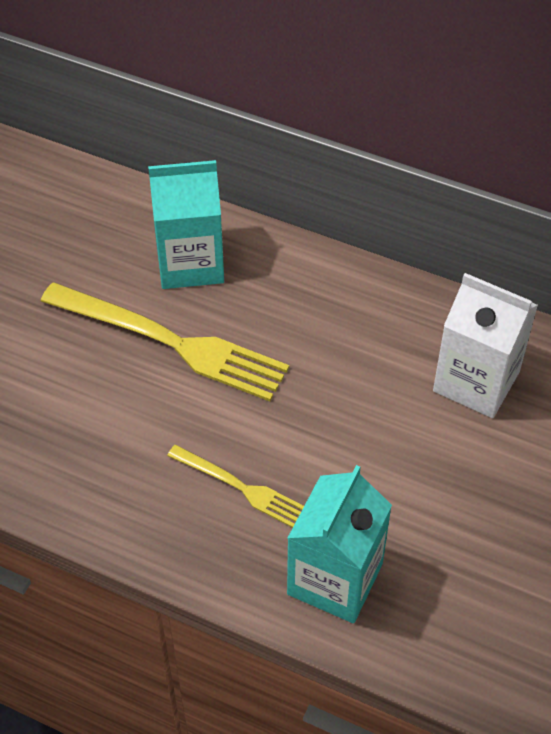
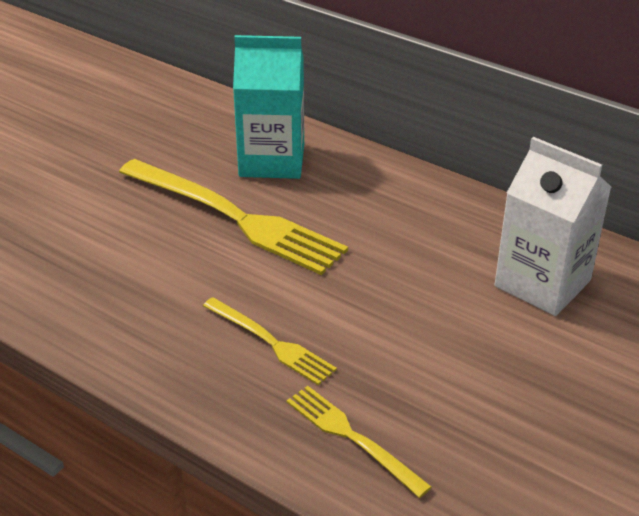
camera: 10 degrees right, 15 degrees down
(335, 579) = (352, 437): turquoise carton -> yellow fork

